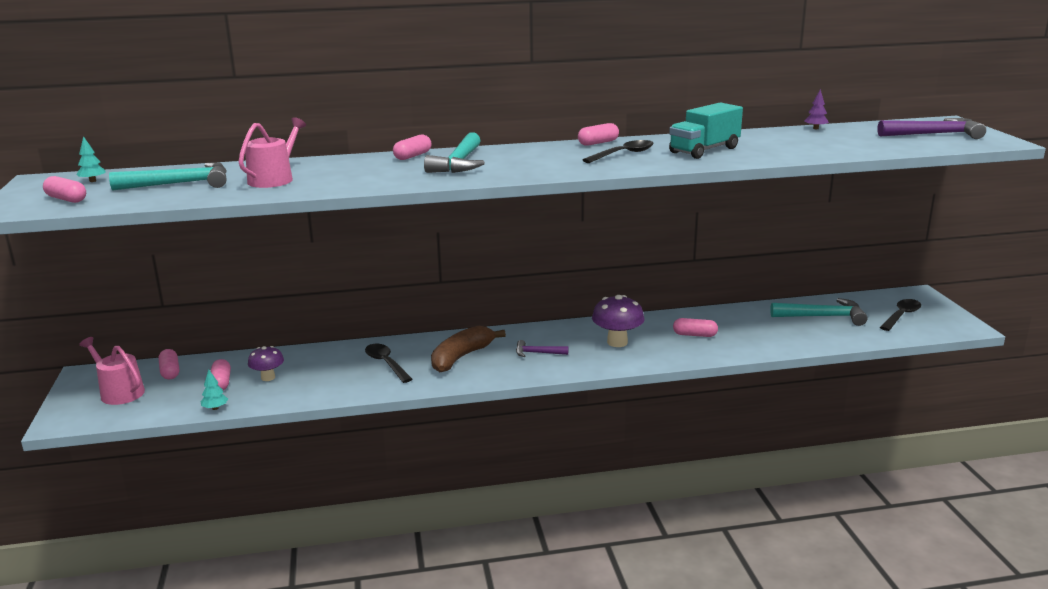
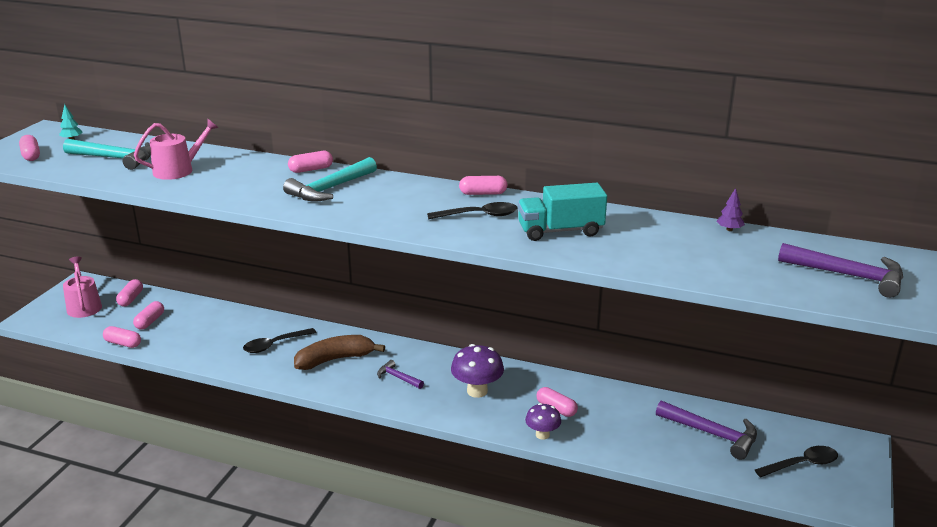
camera: 30 degrees right, 5 degrees up
(215, 408) = (123, 343): turquoise tree -> pink capsule
(268, 377) = (183, 328): purple mushroom -> purple mushroom (542, 435)
(386, 363) = (274, 345): black spoon -> black spoon turned 120 degrees counterclockwise
(823, 317) = (712, 434): turquoise hammer -> purple hammer

